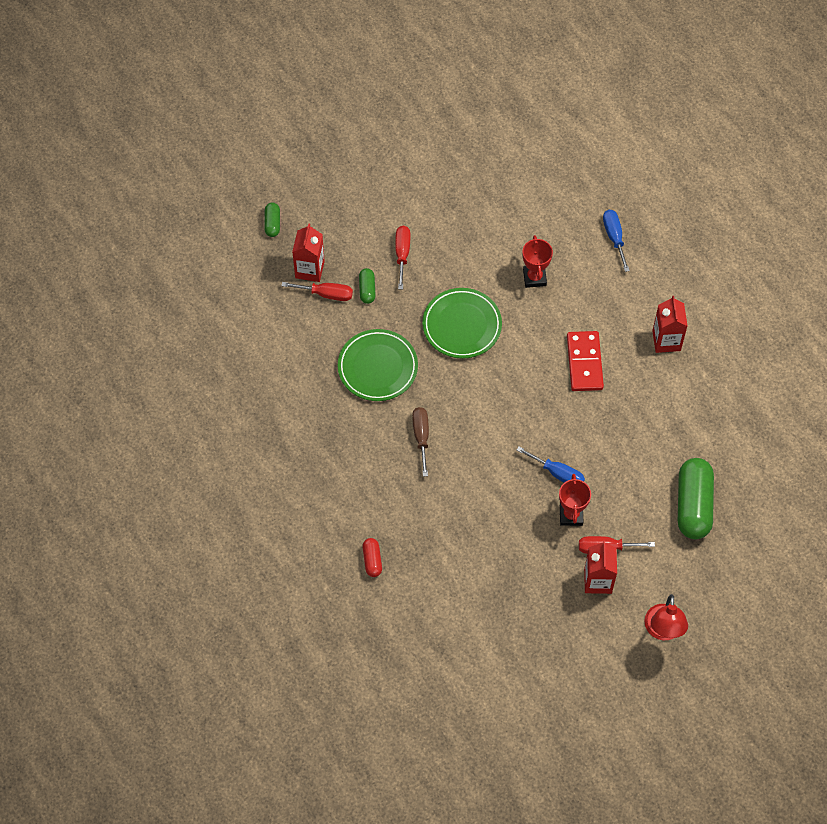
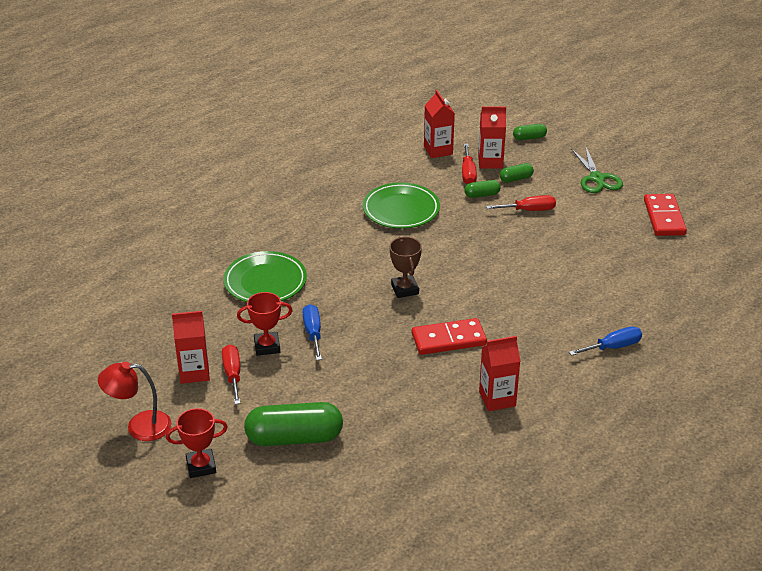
camera: 80 degrees right, 25 degrees down
(276, 313) = (438, 150): none -> red carton
(345, 253) = (516, 179): none -> green capsule
(360, 182) = (597, 178): none -> green scissors
(372, 560) = (201, 228): red capsule -> none
(421, 437) = (334, 242): brown screwdriver -> none
(437, 144) = (664, 217): none -> red domino
(462, 325) = (464, 254): green plate -> green plate (265, 282)
(507, 386) = (405, 289): none -> brown trophy
(534, 277) = (538, 295): red trophy -> red trophy (201, 466)
(558, 473) = (313, 333): blue screwdriver -> blue screwdriver turned 150 degrees clockwise

